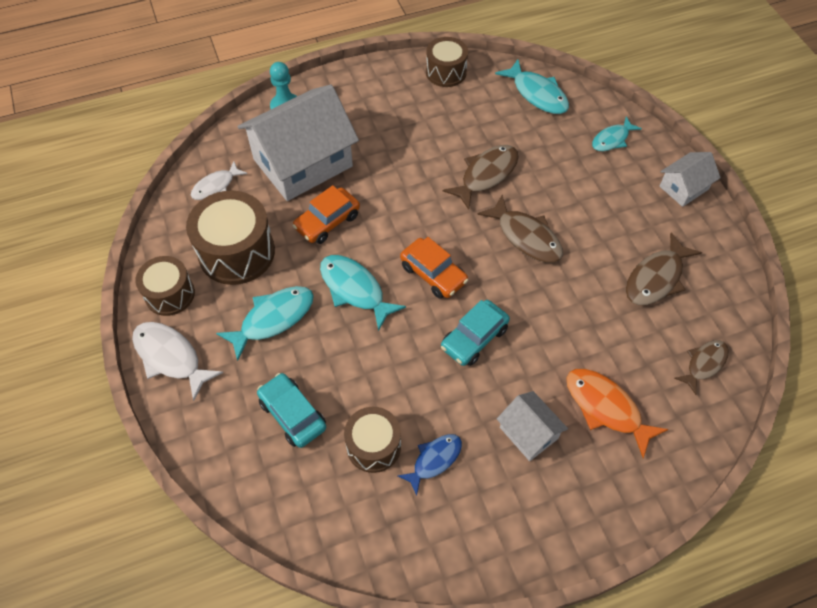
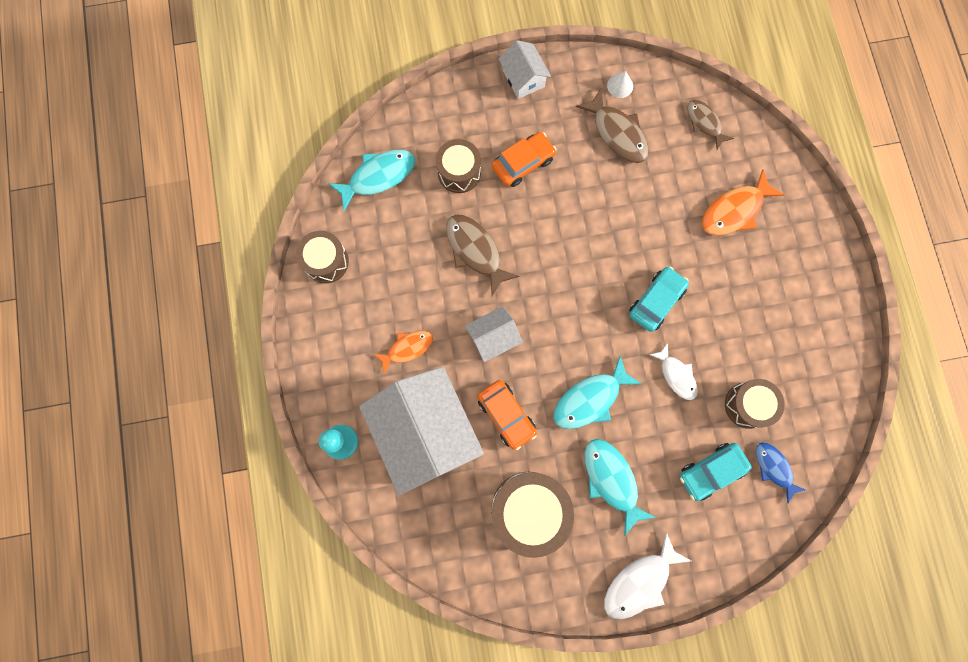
camera: 80 degrees left, 20 degrees up
(170, 294) = (569, 581): brown drum -> brown drum (459, 172)
(216, 186) = (440, 527): white fish -> white fish (676, 375)
(378, 139) = (407, 348): none -> orange fish
(433, 274) = (583, 324): orange car -> orange car (523, 163)
(434, 460) = (765, 357): blue fish -> blue fish (774, 468)
(474, 338) = (656, 301): turquoise car -> turquoise car turned 105 degrees counterclockwise
(526, 237) = (555, 231): brown fish -> none
(528, 433) = (749, 277): white house -> white house (493, 337)
(612, 139) = (453, 123): turquoise fish -> none
(713, 274) = (620, 86): none -> white cone

